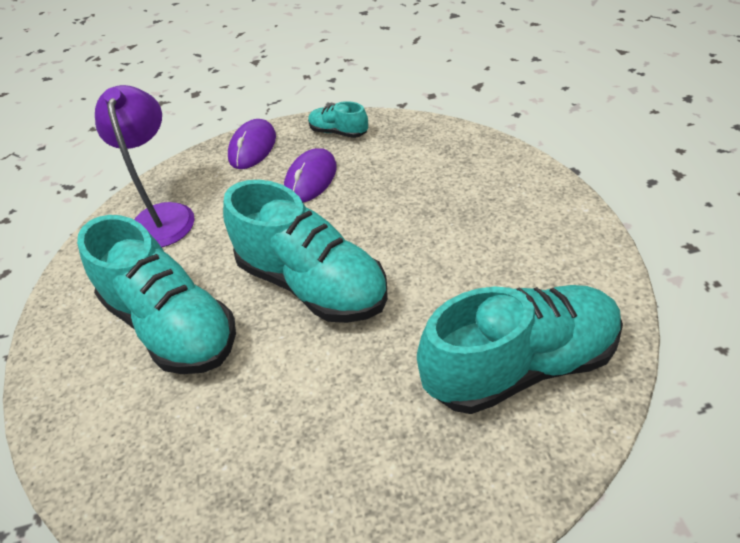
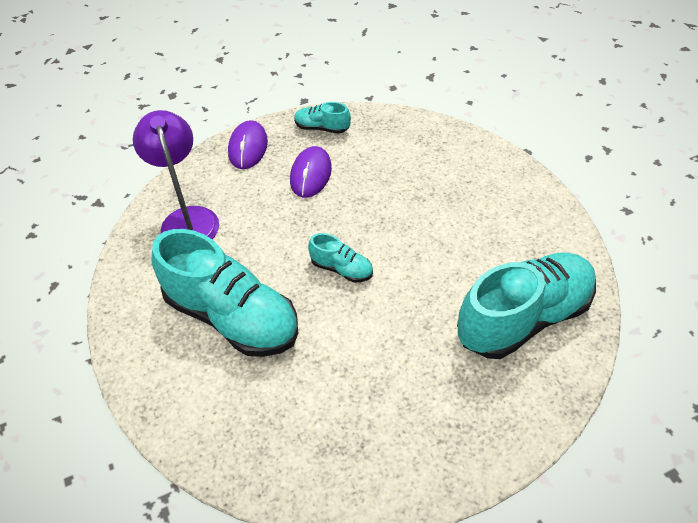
camera: 15 degrees left, 5 degrees up
(312, 284) = (341, 269): turquoise shoe -> turquoise shoe, size x0.45

